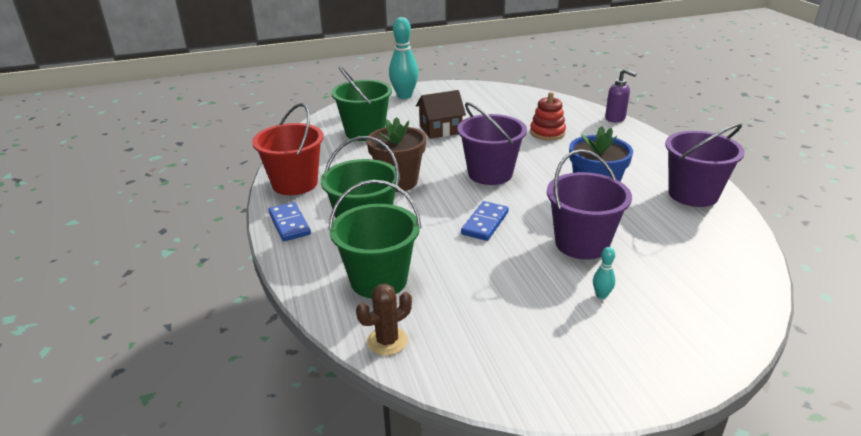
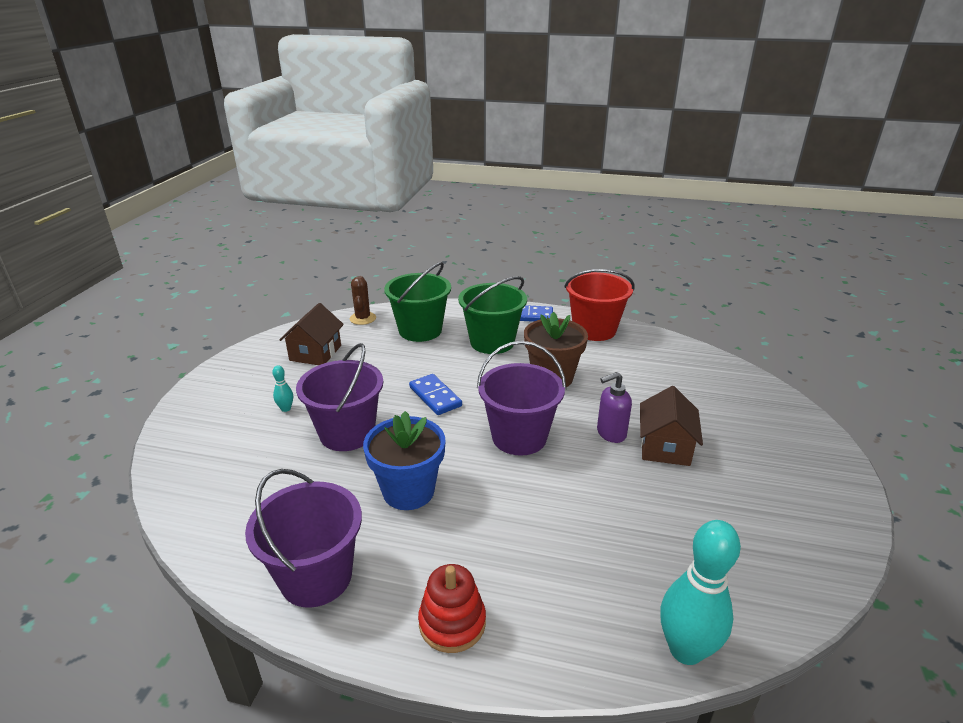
camera: 120 degrees right, 0 degrees up
(365, 132) = (690, 391): green bucket -> none
(404, 96) = (811, 458): turquoise bowling pin -> turquoise bowling pin (685, 650)
(499, 334) = (315, 353): none -> brown house
(547, 133) = (591, 541): red stacking toy -> red stacking toy (452, 623)
(615, 118) = (592, 671): purple soap dispenser -> purple soap dispenser (610, 433)

